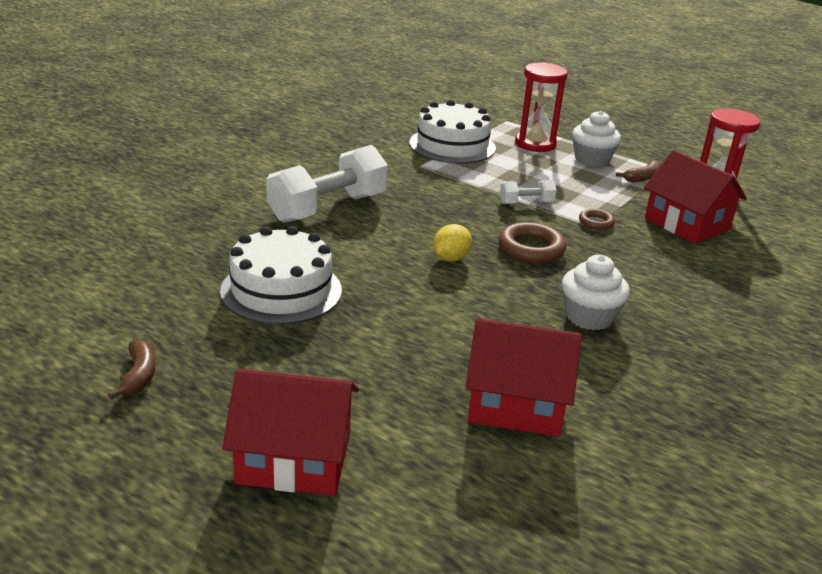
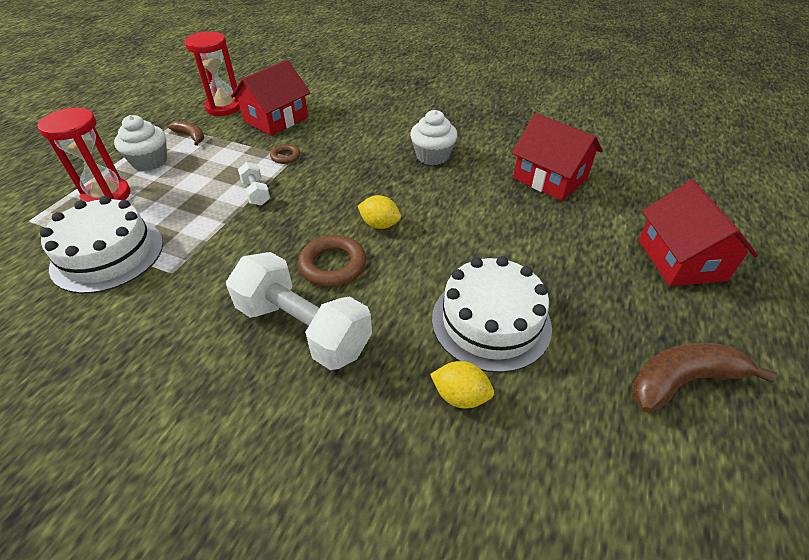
camera: 100 degrees left, 15 degrees up
(139, 376) = (682, 381): brown banana -> brown banana, size x1.73
(216, 259) = (460, 396): none -> yellow lemon
(516, 404) = (550, 178): red house -> red house turned 45 degrees counterclockwise
(531, 249) = (344, 185): brown ring -> brown ring (333, 265)

